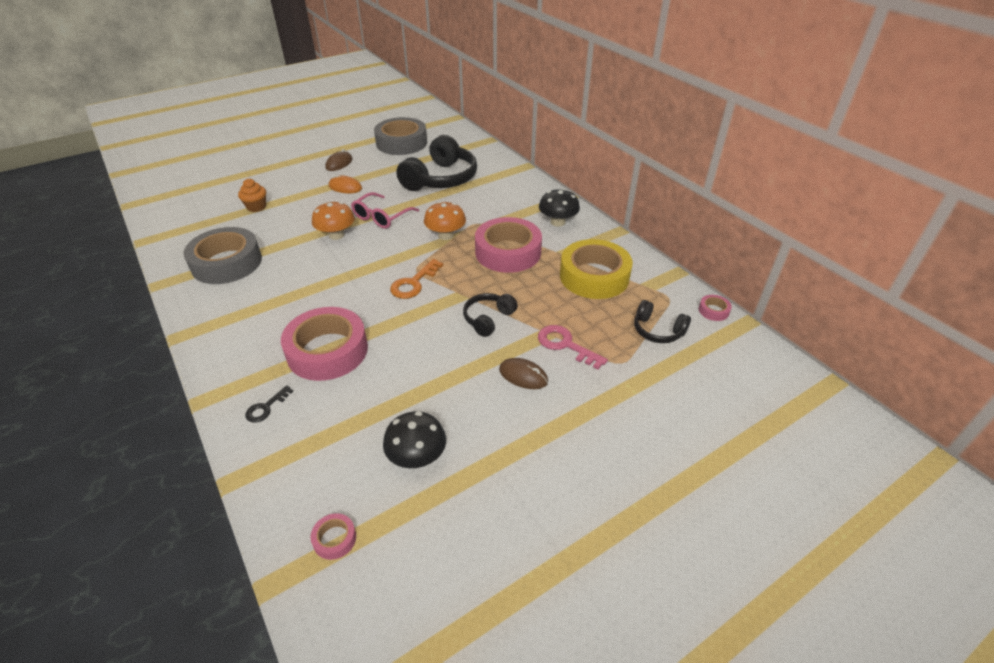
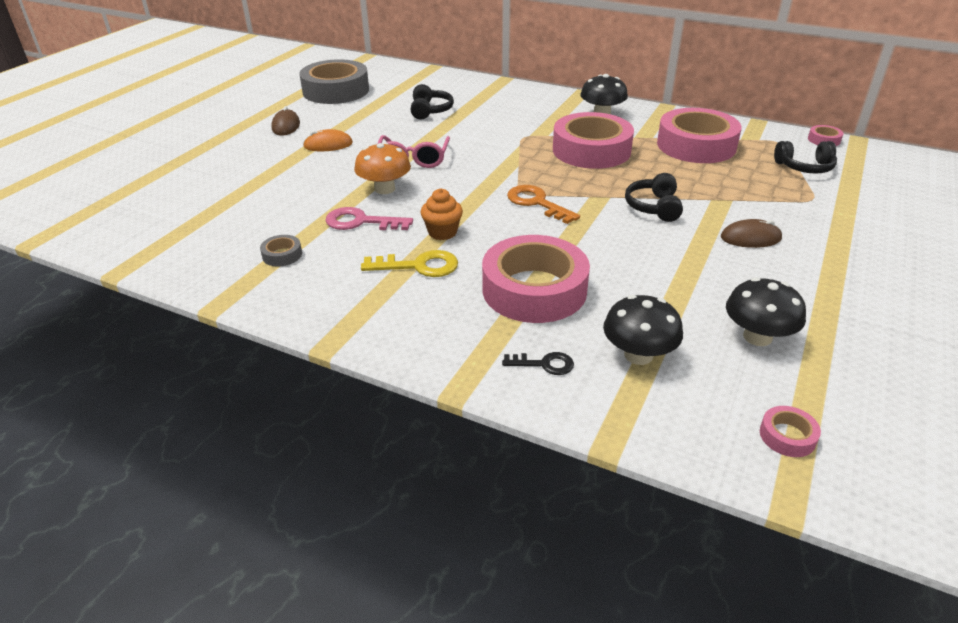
camera: 30 degrees left, 5 degrees down
(227, 263) = (282, 255): grey tape -> grey tape, size x0.40
(256, 207) = (238, 192): orange cupcake -> orange cupcake (442, 232)
(266, 407) = (544, 364): black key -> black key turned 90 degrees counterclockwise
(286, 303) = (419, 266): none -> yellow key
(325, 430) = (638, 355): none -> black mushroom
(414, 283) = (537, 203): orange key -> orange key turned 135 degrees clockwise
(441, 179) = (430, 110): black headphones -> black headphones, size x0.51
(446, 235) = (508, 155): orange mushroom -> none
(565, 345) = (750, 203): pink key -> pink key (361, 222)
(594, 276) = (696, 145): yellow tape -> pink tape

